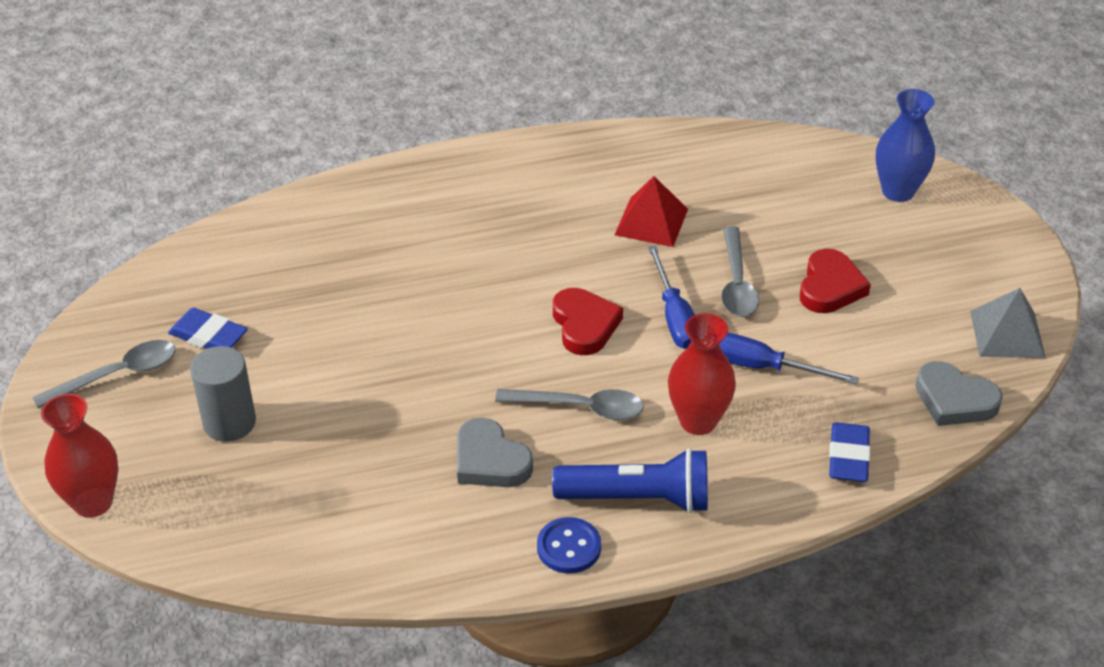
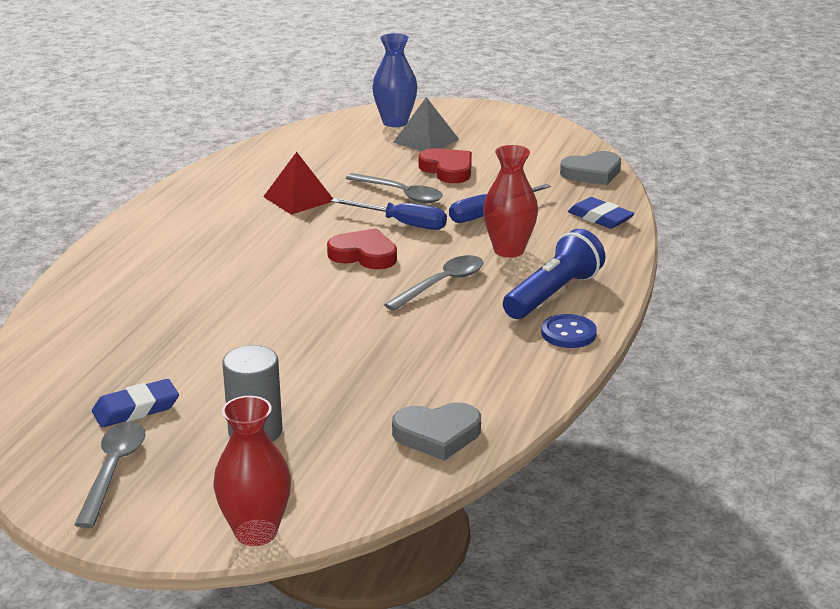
camera: 55 degrees left, 15 degrees down
(490, 460) = (449, 334): grey heart -> grey heart (437, 435)
(1007, 334) = (559, 141): grey pyramid -> grey pyramid (426, 140)

